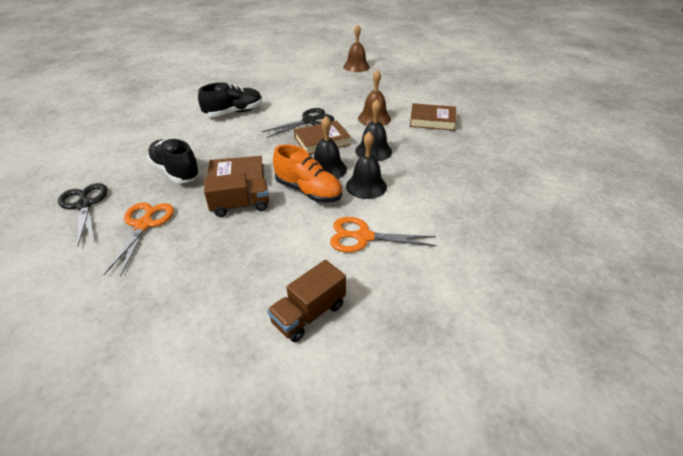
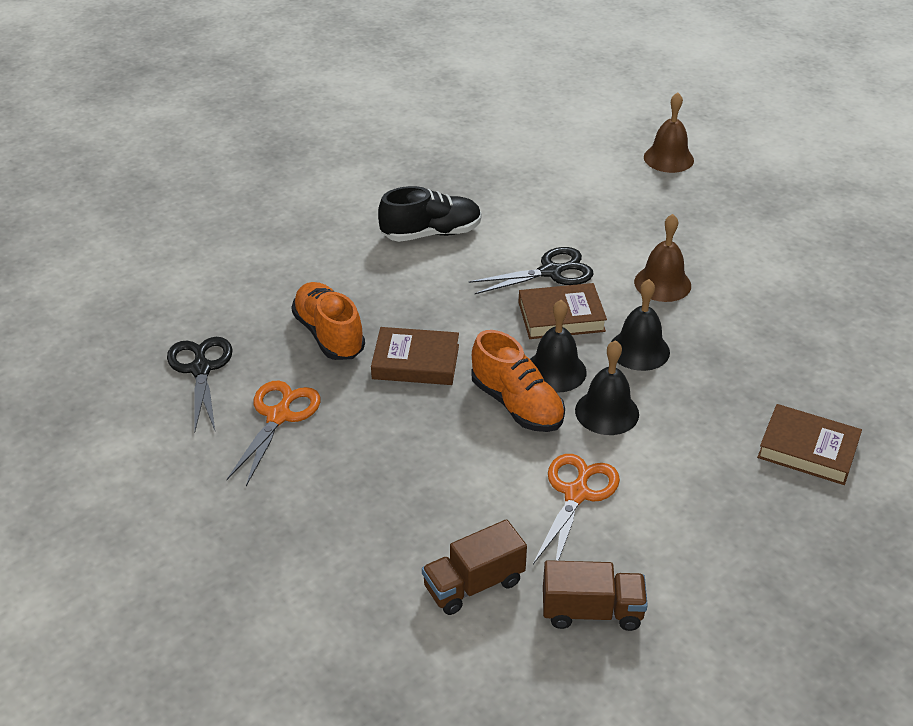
camera: 15 degrees right, 0 degrees up
(176, 171) = (329, 335): black shoe -> orange shoe
(240, 206) = (413, 411): brown truck -> brown truck (592, 611)
(363, 237) = (576, 494): orange scissors -> orange scissors turned 90 degrees clockwise
(432, 120) = (762, 305): brown book -> brown book (808, 449)

